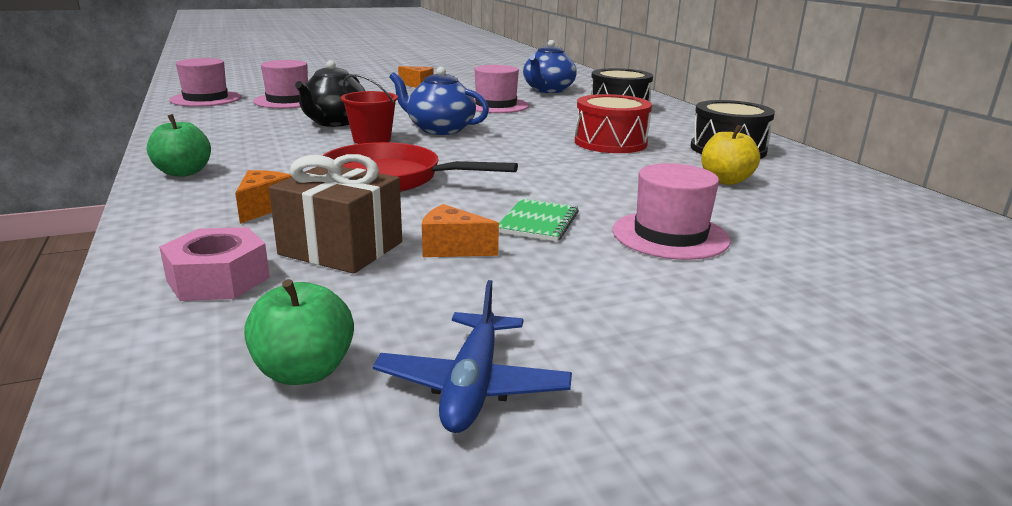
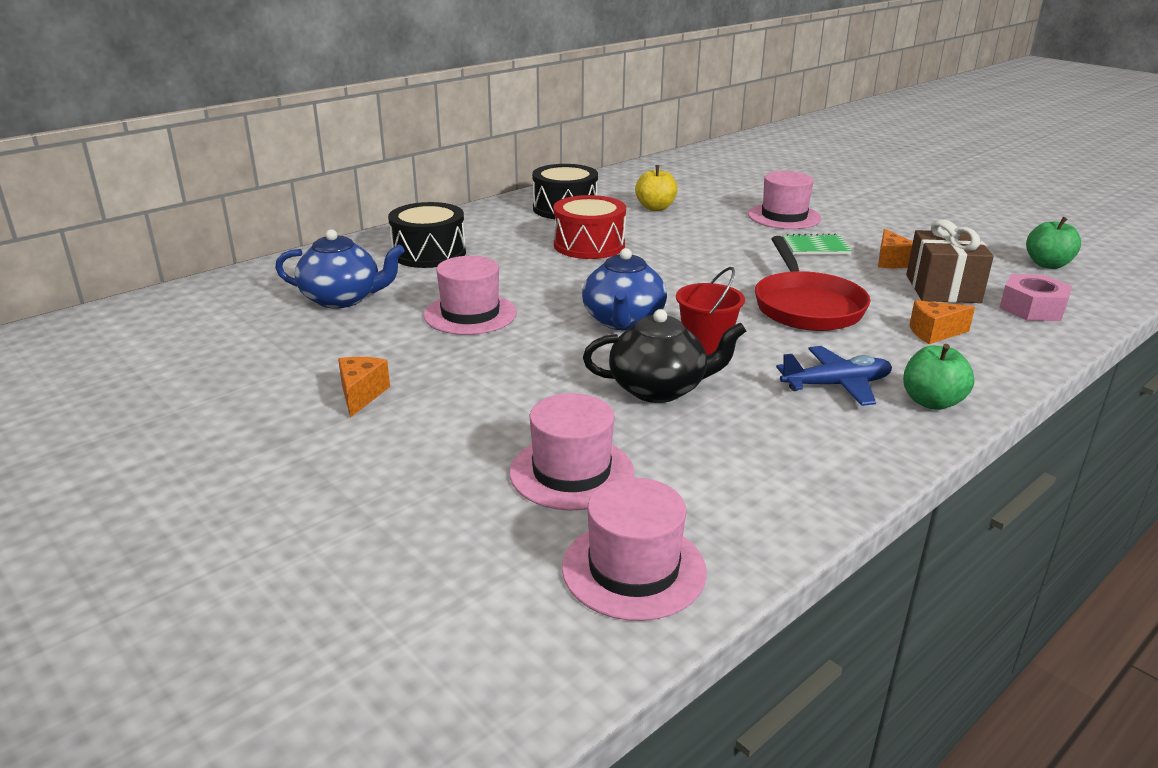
camera: 110 degrees left, 5 degrees up
(472, 386) = (997, 236): blue plane -> blue plane (836, 385)

